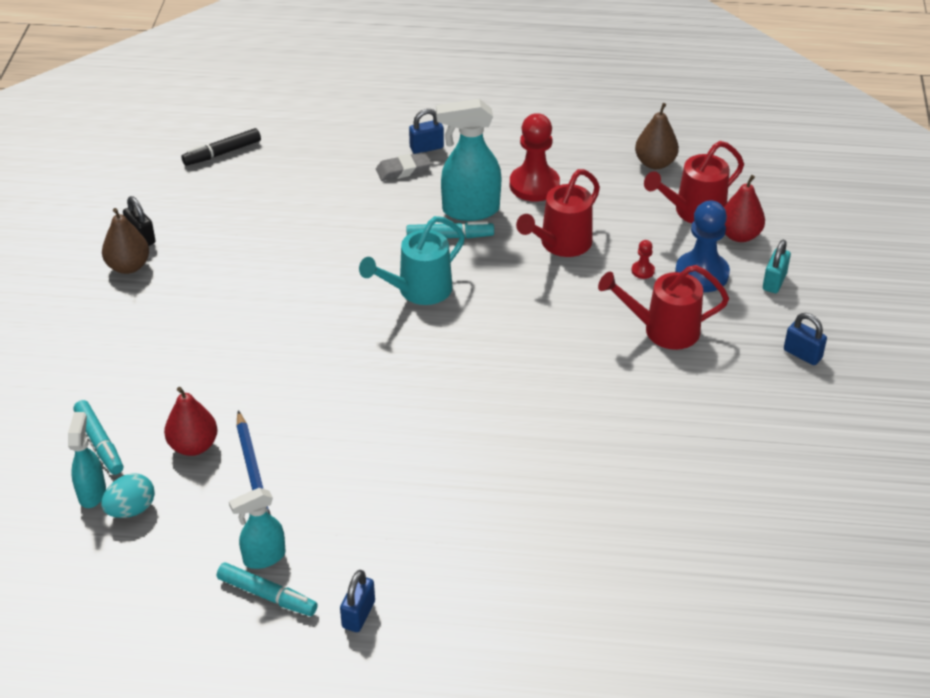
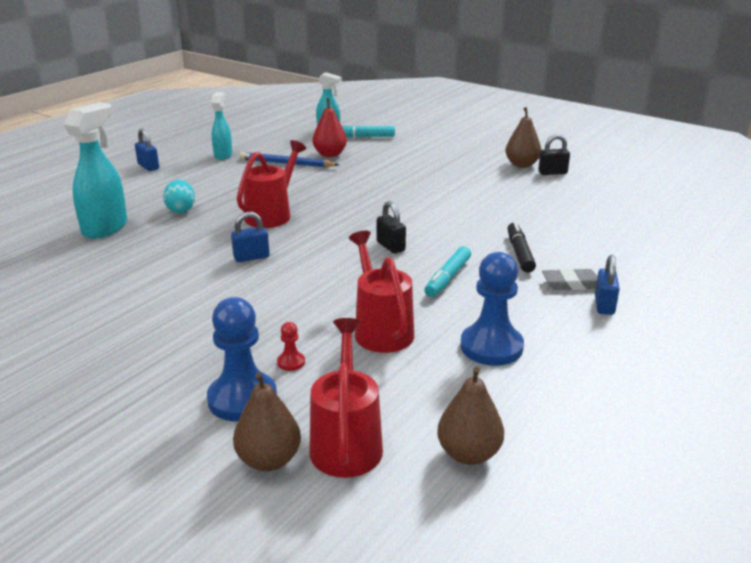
camera: 120 degrees right, 15 degrees down
(131, 509) = (304, 136): turquoise egg -> turquoise egg (181, 210)
(222, 153) = (650, 215): black marker -> black marker (519, 253)
(267, 595) = (198, 151): turquoise marker -> none
(403, 170) = (572, 283): grey eraser -> grey eraser turned 75 degrees clockwise
(418, 291) = (390, 246): turquoise watering can -> black padlock
(470, 210) = (479, 298): turquoise spray bottle -> turquoise spray bottle (105, 228)
(534, 185) = (491, 347): red pawn -> blue pawn
(662, 330) = (202, 340): red watering can -> red watering can (272, 214)
(739, 235) = (269, 460): red pear -> brown pear
(774, 282) = (167, 447): turquoise padlock -> none
(802, 354) = (56, 412): blue padlock -> blue padlock (251, 257)

